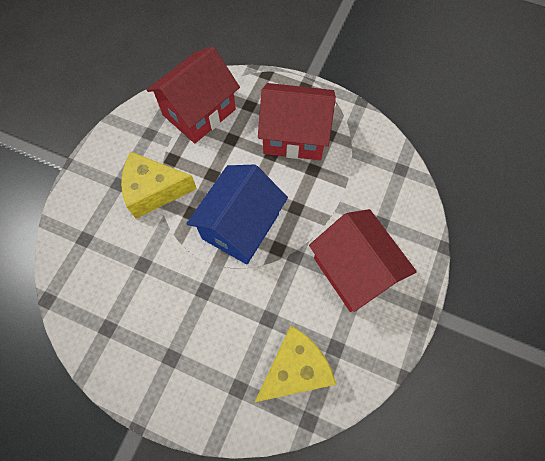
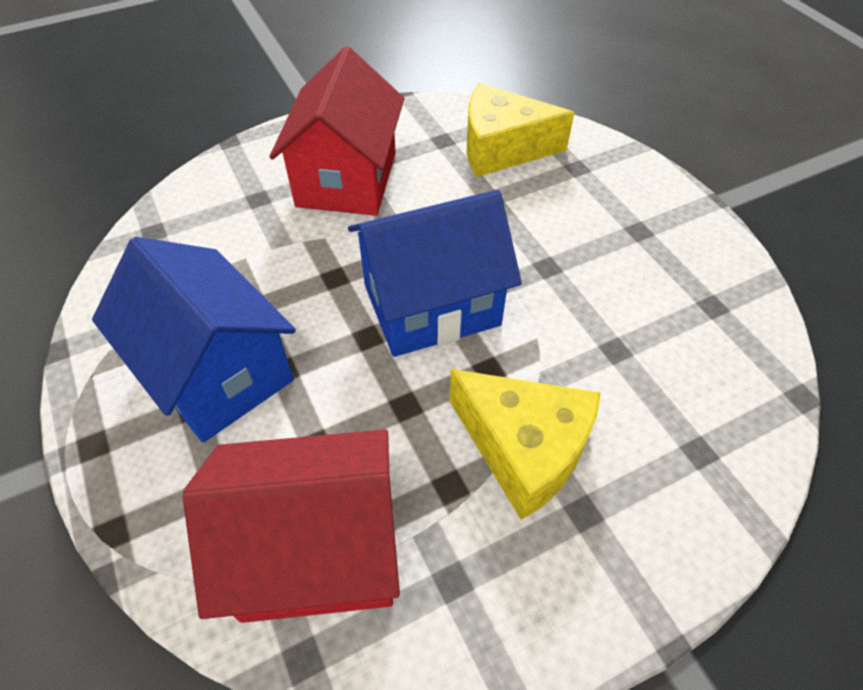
camera: 140 degrees left, 15 degrees down
(294, 136) = (217, 372): red house -> blue house

